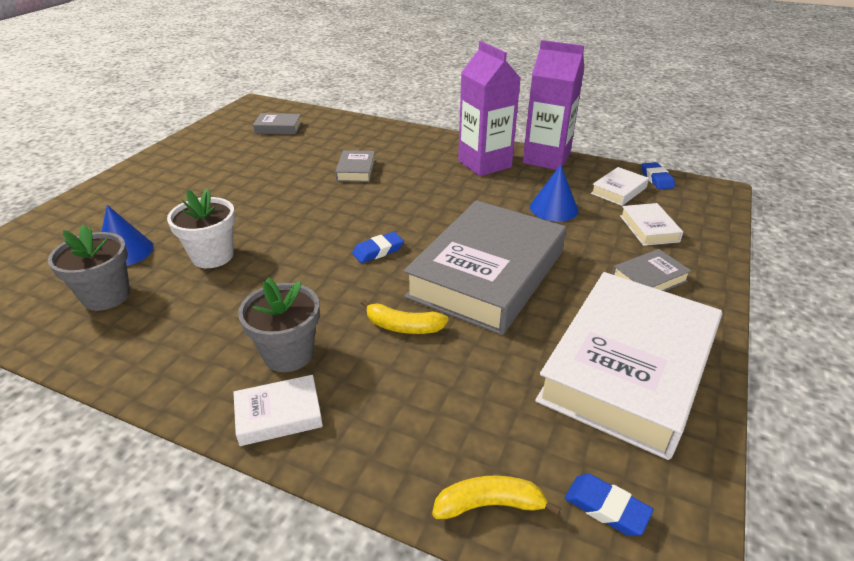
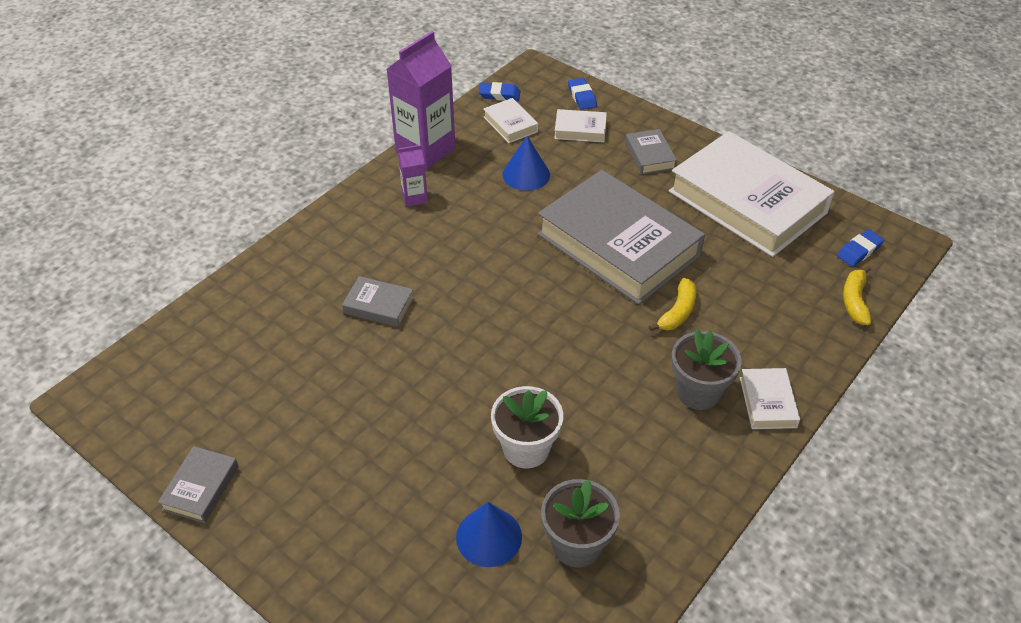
camera: 75 degrees left, 10 degrees up
(278, 128) = (203, 373): grey book -> grey book (201, 488)
(378, 251) = (559, 311): blue eraser -> blue eraser (582, 97)
(484, 164) = (414, 197): purple carton -> purple carton, size x0.49

